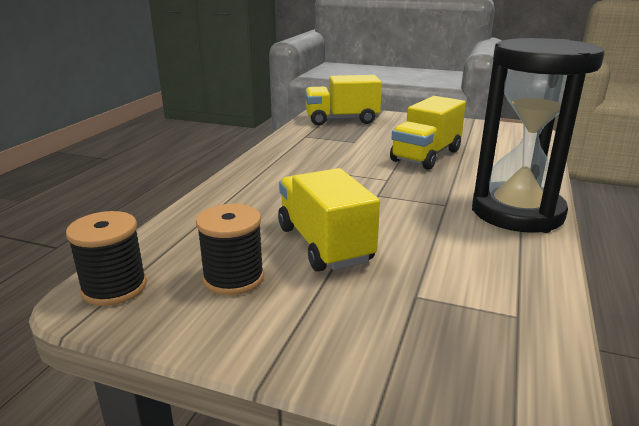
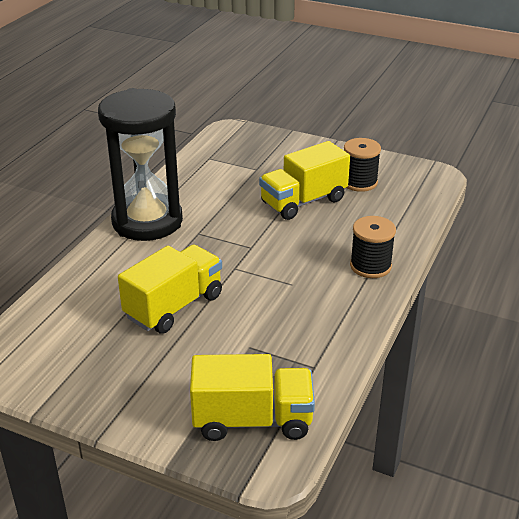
camera: 175 degrees left, 10 degrees up
(114, 288) = (426, 180): black spool -> black spool (370, 266)
(324, 244) = (303, 201): yellow truck -> yellow truck turned 75 degrees clockwise

